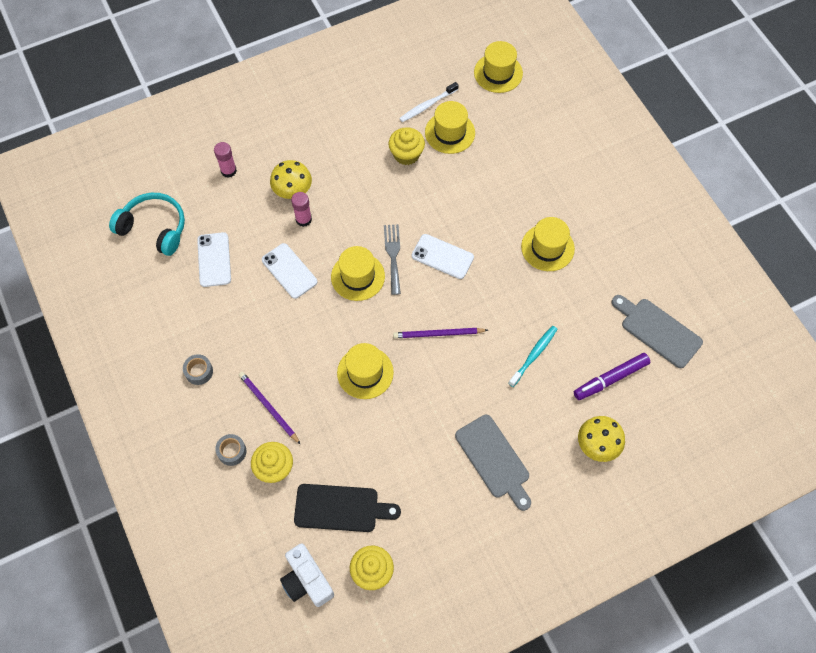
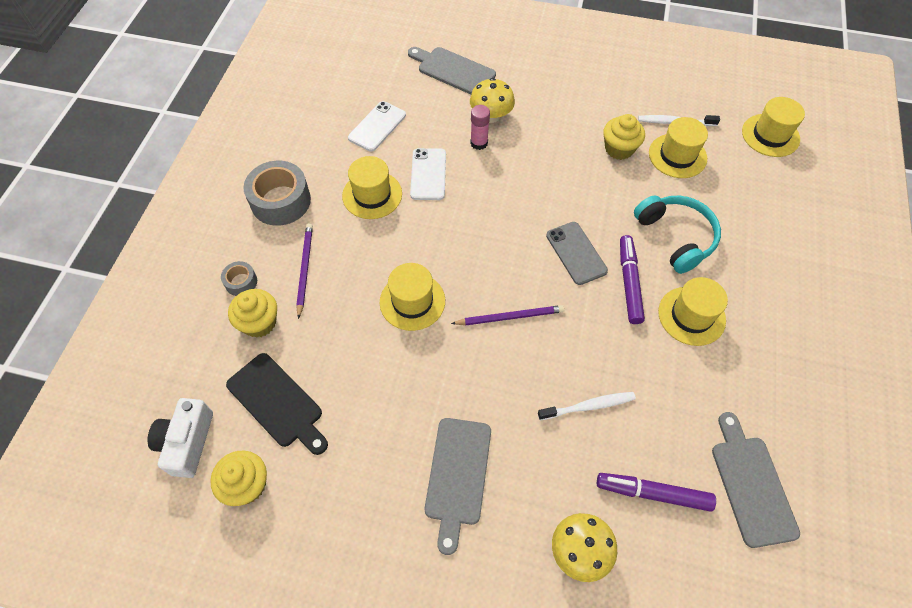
camera: 40 degrees right, 5 degrees down
(154, 228) = (356, 75): turquoise headphones -> turquoise headphones (676, 237)
(199, 371) = (281, 201): grey tape -> grey tape, size x2.00
(228, 171) = (453, 70): pink glue stick -> grey cutting board
(358, 276) = (482, 217): yellow hat -> yellow hat (372, 195)
(393, 255) = (530, 221): grey fork -> none
(438, 334) = (510, 317): purple pencil -> purple pencil turned 135 degrees clockwise
(442, 257) = (576, 253): white phone -> grey phone
(492, 253) = (629, 282): none -> purple marker
(534, 355) = (588, 406): turquoise toothbrush -> white toothbrush

